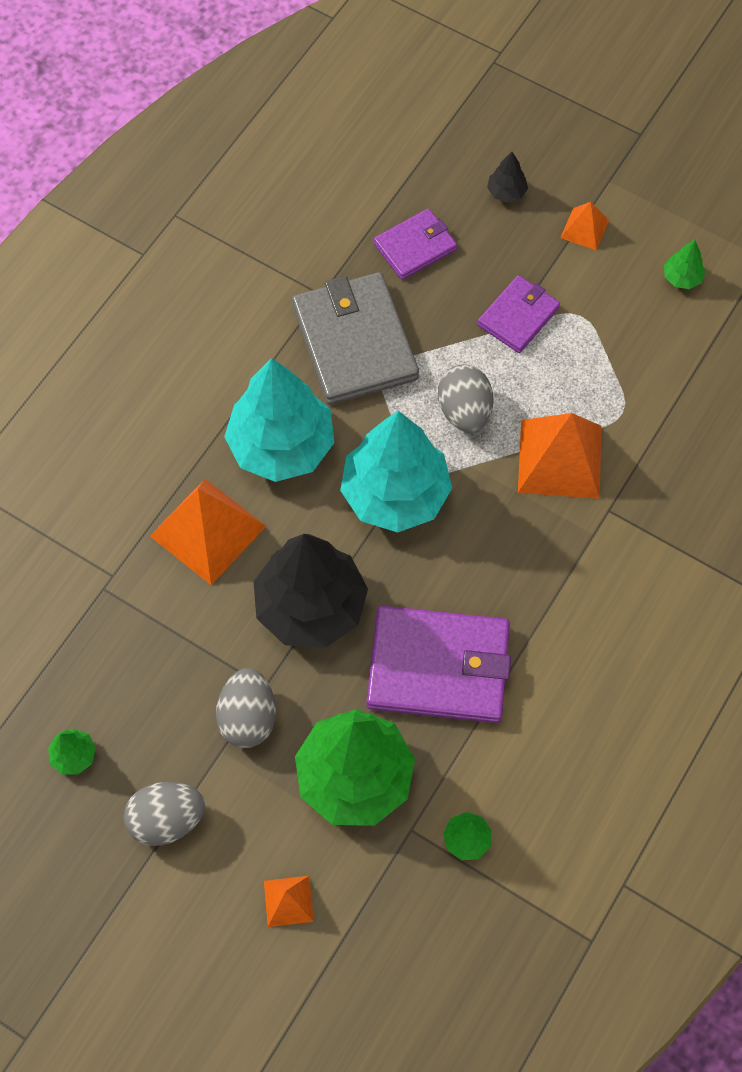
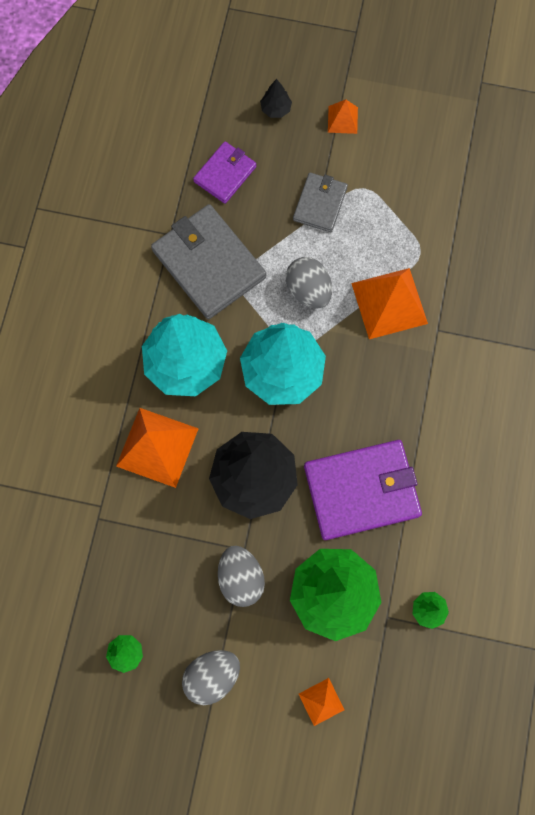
camera: 20 degrees left, 10 degrees up
(518, 316) = (320, 204): purple wallet -> grey wallet
(682, 278) = (425, 135): green tree -> none

